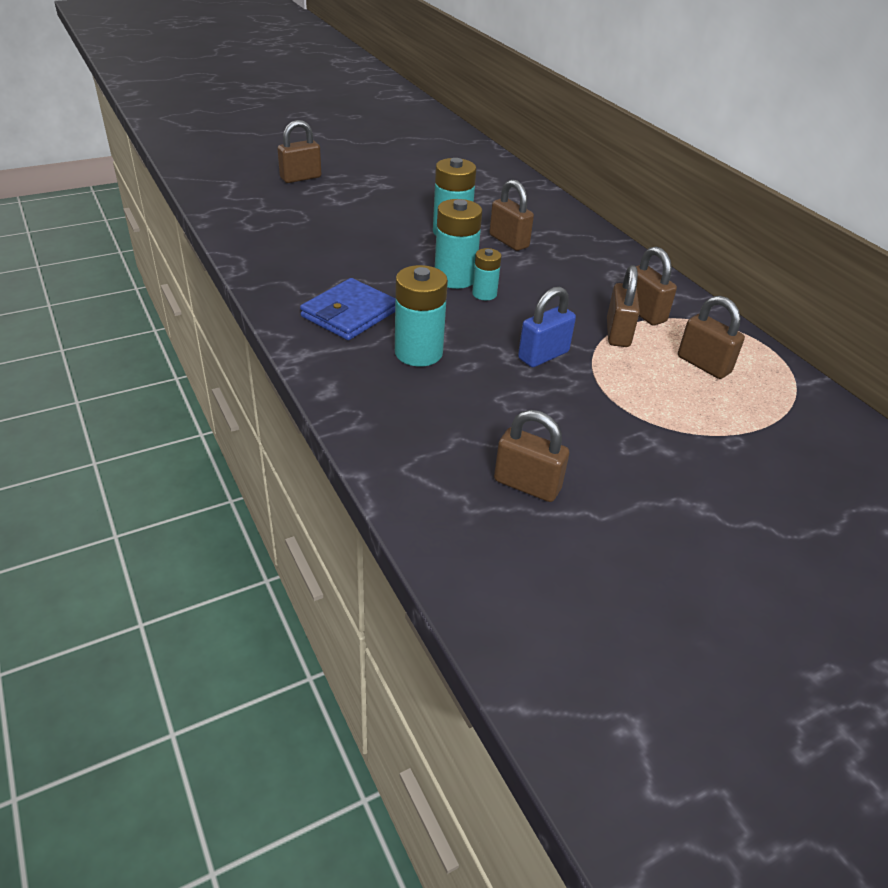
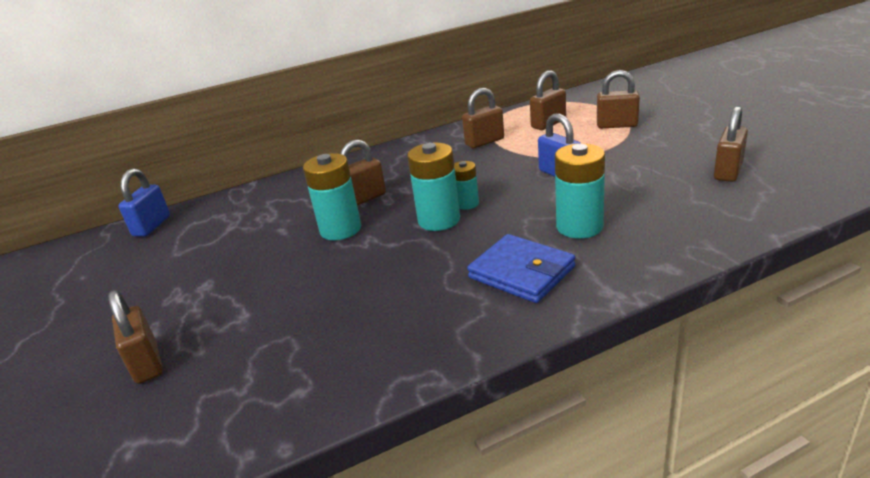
camera: 80 degrees left, 10 degrees down
(481, 156) = (152, 226): none -> blue padlock
(617, 333) = (517, 149): brown padlock -> brown padlock (617, 125)

